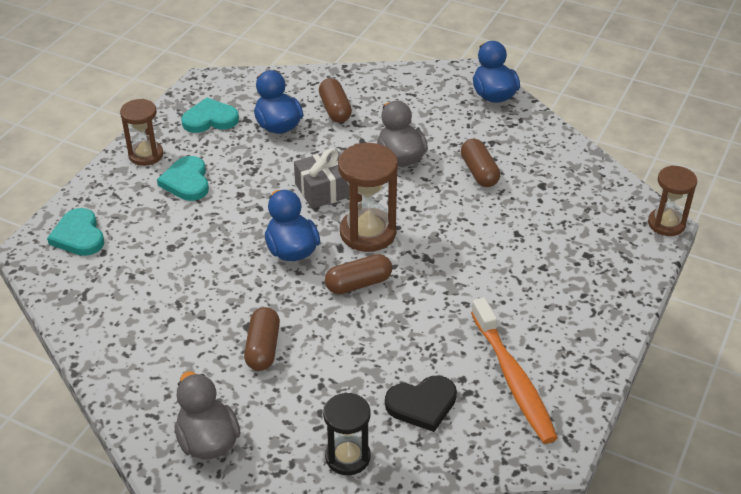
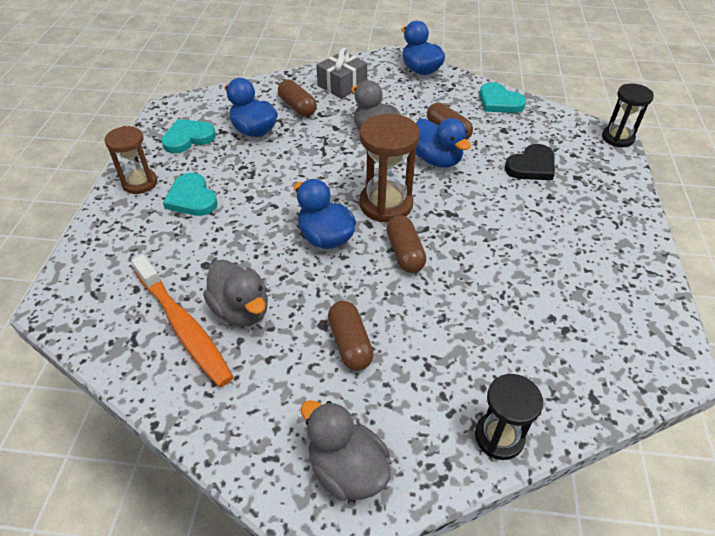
camera: 20 degrees left, 5 degrees up
(79, 235) = (102, 278): turquoise heart -> turquoise heart (499, 102)
(184, 294) = (241, 310): none -> grey duck
(324, 190) = (325, 175): grey gift -> grey gift (342, 85)
(358, 284) = (405, 253): brown capsule -> brown capsule turned 60 degrees counterclockwise
(422, 404) = (533, 355): black heart -> black heart (531, 166)
(447, 200) = (437, 160): none -> blue duck
(513, 379) = (595, 304): orange toothbrush -> orange toothbrush (183, 327)
(666, 224) = (617, 138): brown hourglass -> black hourglass

